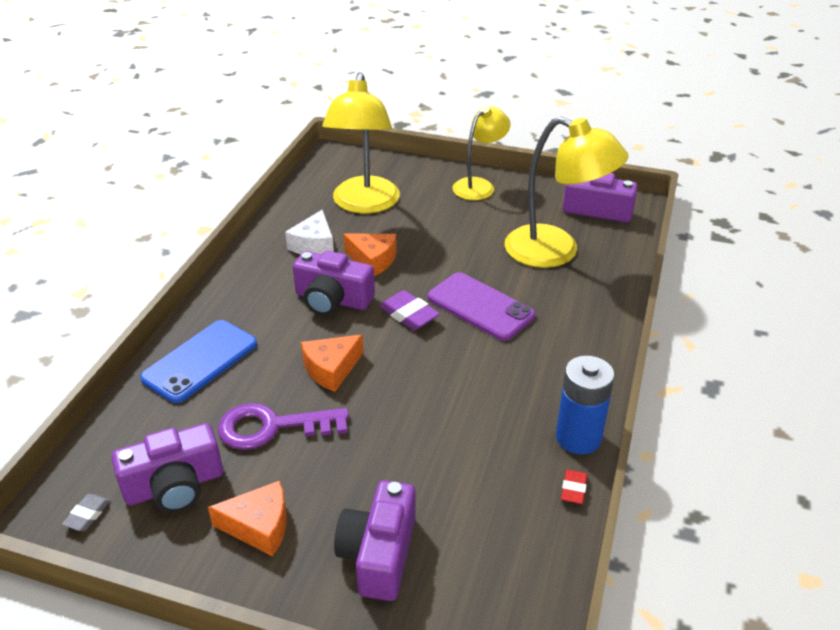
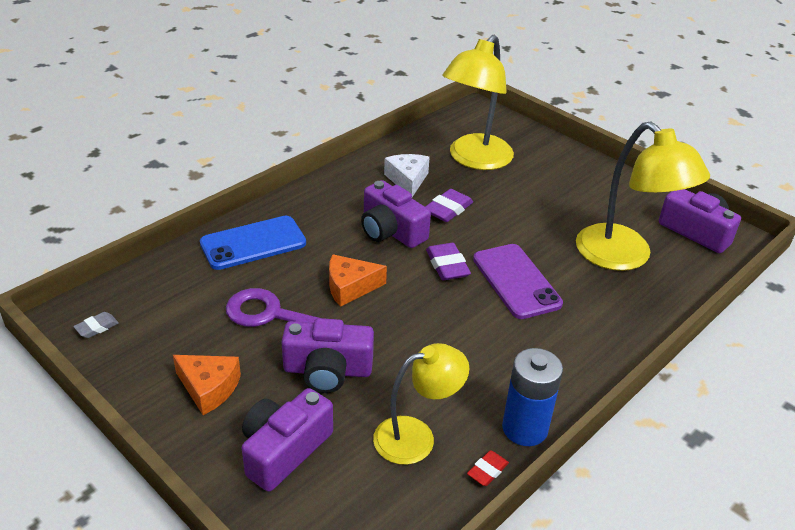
camera: 25 degrees right, 0 degrees up
(174, 486) = (170, 331): purple camera -> purple camera (327, 370)
(314, 244) = (407, 180): white cheese -> white cheese turned 135 degrees clockwise
(372, 260) = (448, 209): orange cheese -> purple eraser
(479, 185) = (592, 174): yellow lamp -> yellow lamp (416, 436)

